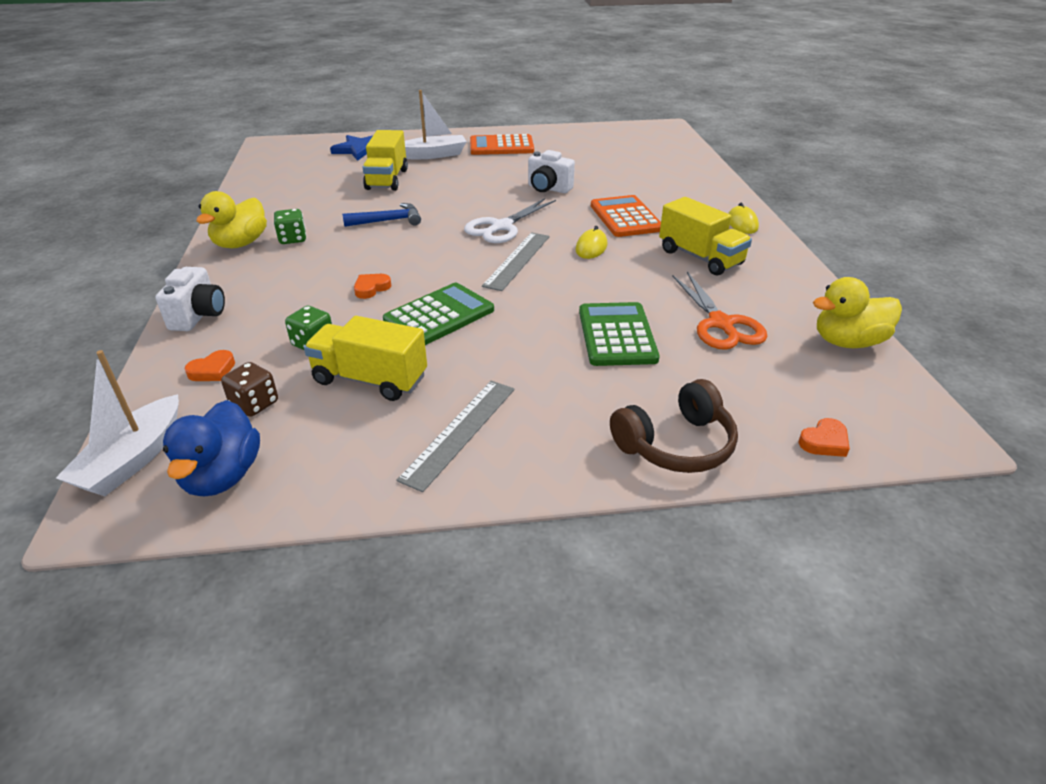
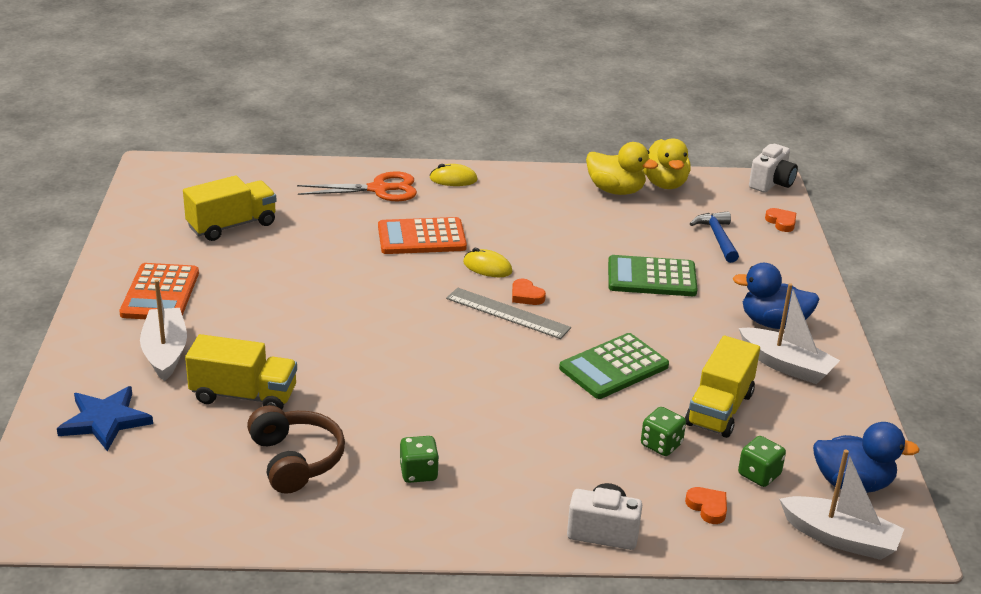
camera: 85 degrees left, 5 degrees down
(241, 243) = (421, 518): yellow duck -> yellow duck (616, 190)
(254, 404) = (759, 475): brown dice -> green dice
(371, 288) = (555, 409): orange heart -> orange heart (526, 296)
(388, 221) = (384, 396): blue hammer -> blue hammer (717, 237)
(439, 315) = (613, 367): green calculator -> green calculator turned 90 degrees counterclockwise
(459, 432) = (786, 365): grey ruler -> white boat
(502, 227) = (424, 316): white scissors -> none
(548, 189) = (326, 274): white camera -> white camera (771, 183)
(552, 424) = (773, 323): none -> blue duck
(676, 444) = (790, 276): brown headphones -> brown headphones (296, 460)
(700, 257) = (520, 214): yellow truck -> yellow truck (232, 225)
(721, 324) = (636, 228): orange scissors -> orange scissors (379, 189)

